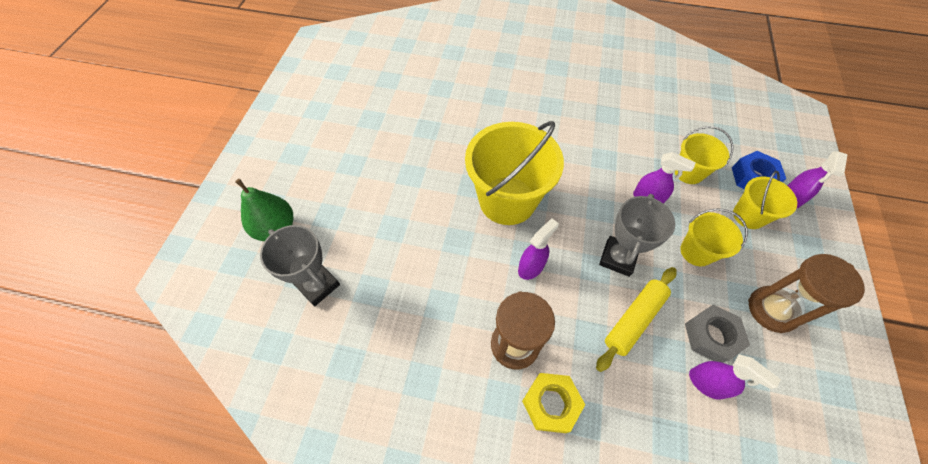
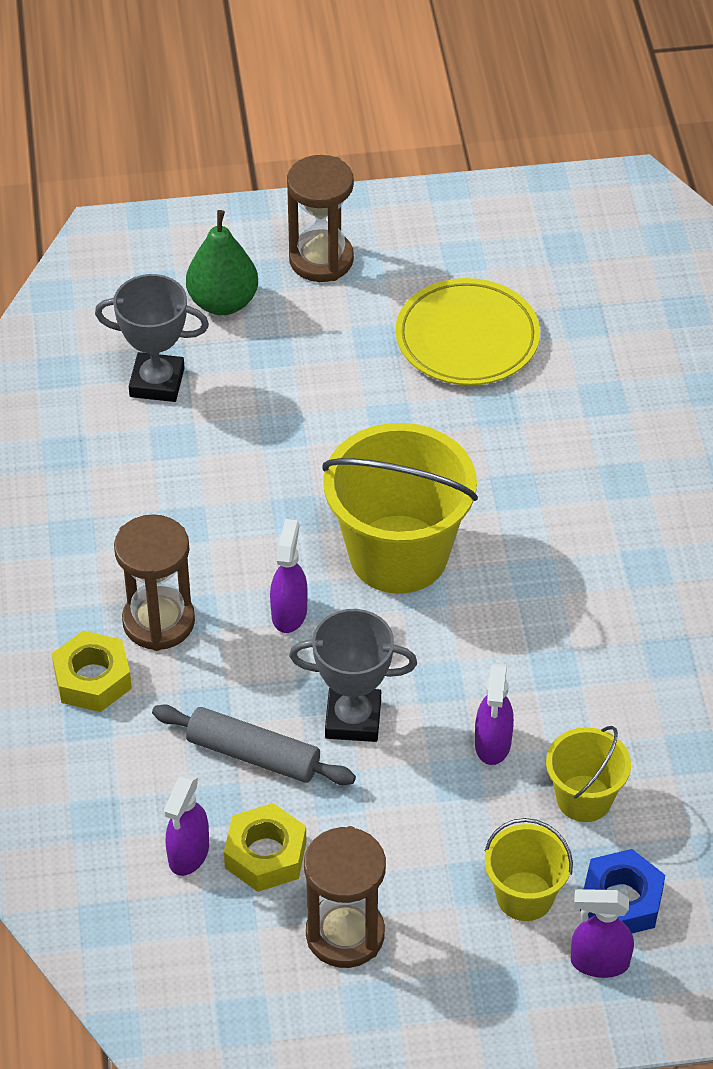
camera: 70 degrees right, 10 degrees down
(276, 170) = (321, 260): none -> brown hourglass
(318, 285) = (157, 382): grey trophy -> grey trophy turned 75 degrees clockwise
(373, 125) = (467, 338): none -> yellow plate
(531, 267) = (289, 613): purple spray bottle -> purple spray bottle turned 105 degrees counterclockwise
(634, 320) = (253, 755): yellow rolling pin -> grey rolling pin
(696, 251) = (413, 824): yellow bucket -> none
(711, 336) = (265, 855): grey nut -> yellow nut

